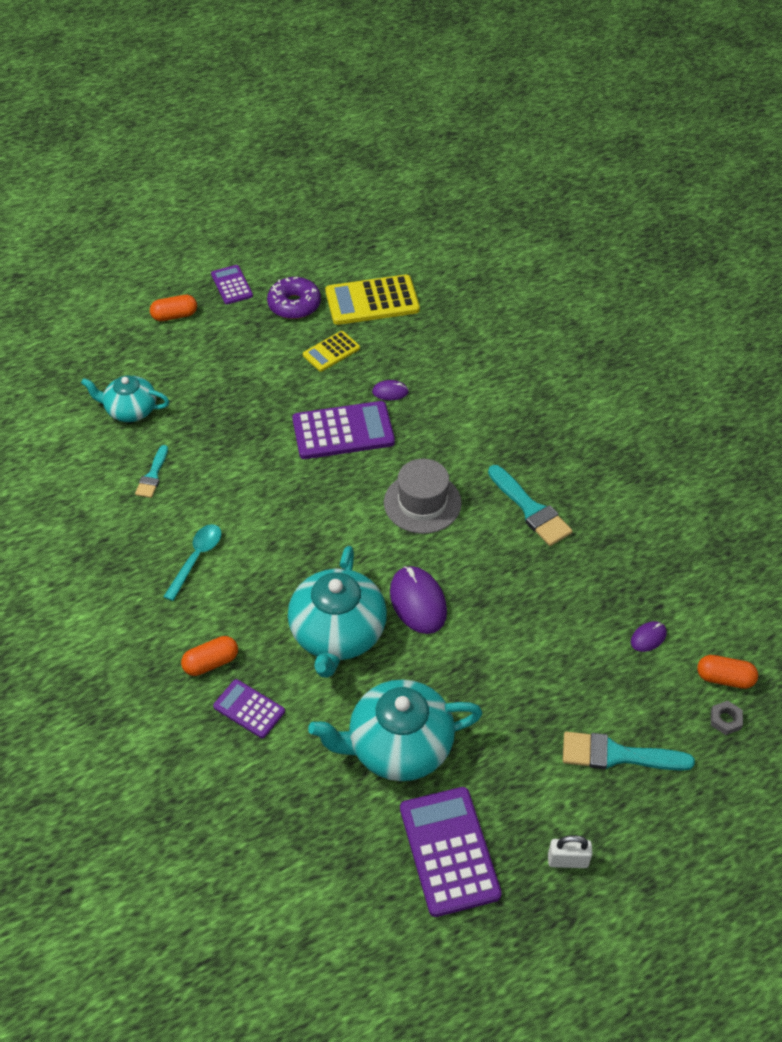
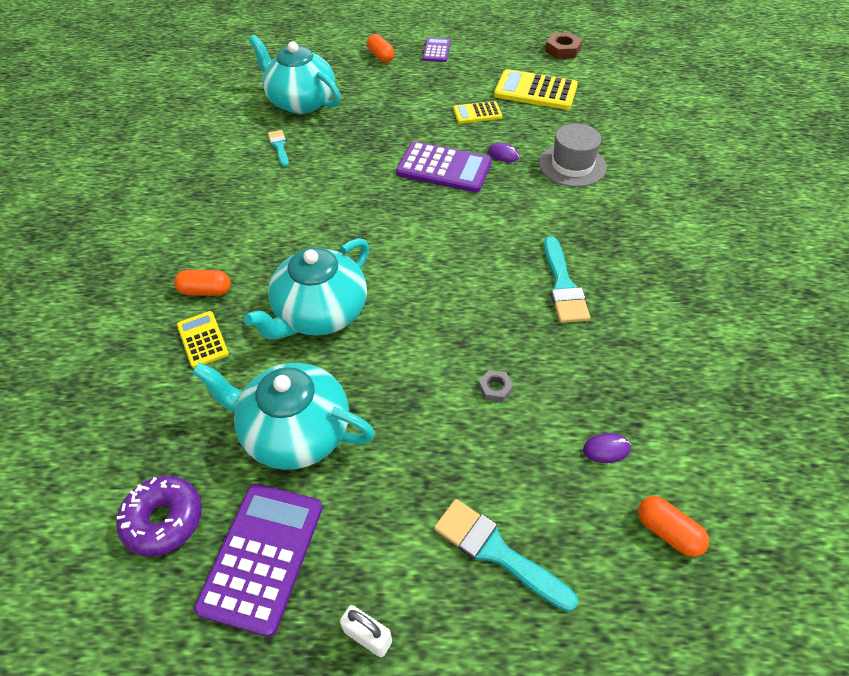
camera: 30 degrees right, 0 degrees up
(130, 410) = (301, 102): turquoise teapot -> turquoise teapot, size x1.62
(152, 475) = (279, 147): turquoise brush -> turquoise brush turned 120 degrees clockwise
(175, 316) = (381, 56): orange capsule -> orange capsule turned 45 degrees clockwise
(197, 558) = (261, 213): turquoise spoon -> none
(249, 709) = (203, 339): purple calculator -> yellow calculator
(294, 305) = (473, 75): purple donut -> purple donut (164, 520)
(366, 236) = (562, 50): none -> brown nut
(418, 602) = (406, 318): purple mouse -> none
(422, 503) = (469, 243): grey hat -> grey hat (572, 165)
(725, 720) = (642, 578): grey nut -> grey nut (495, 388)

